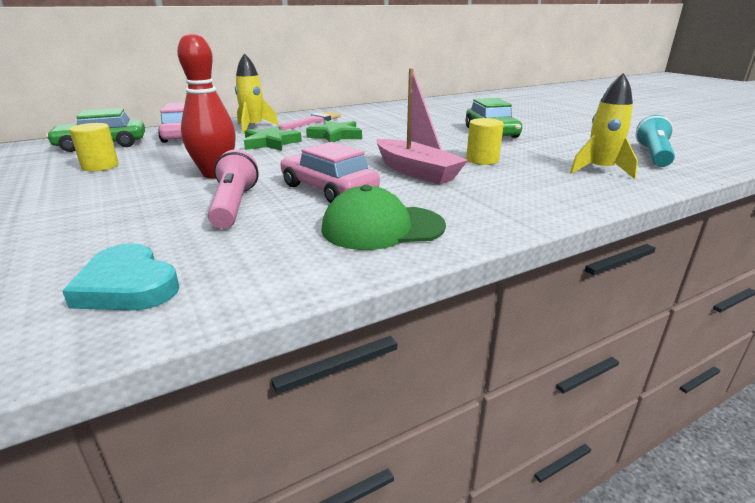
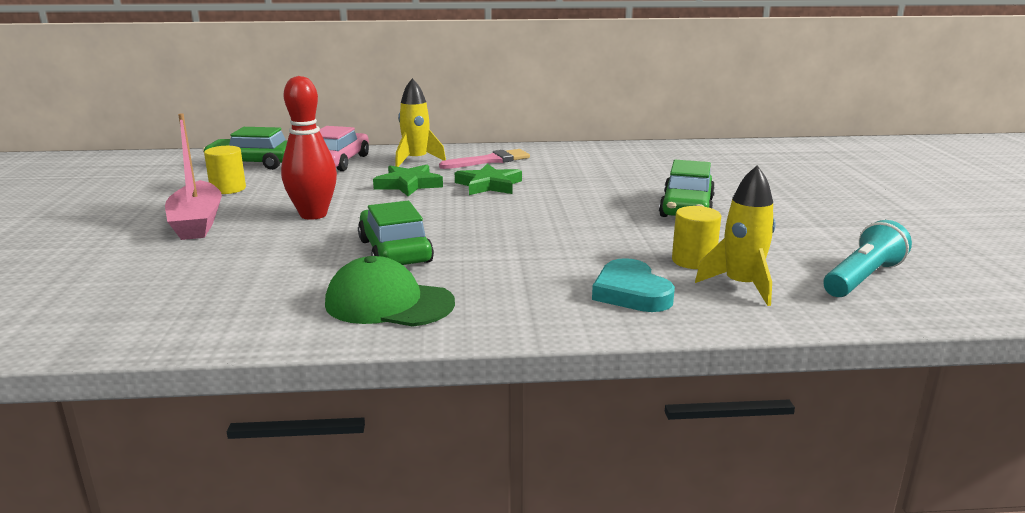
camera: 25 degrees right, 5 degrees down
(127, 286) = (137, 309): turquoise heart -> turquoise heart (631, 292)
(234, 205) = (290, 252): pink flashlight -> none
(328, 189) = (395, 251): pink car -> green car
(416, 172) = (512, 247): pink boat -> pink boat (197, 222)
(482, 160) = (611, 245): yellow cylinder -> yellow cylinder (693, 261)

